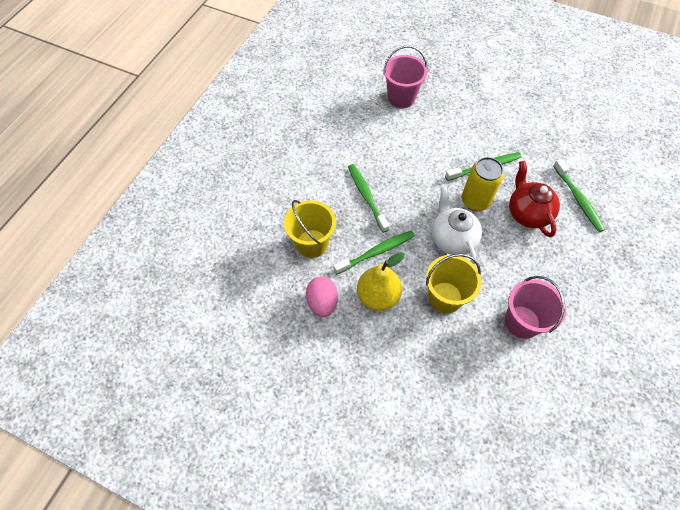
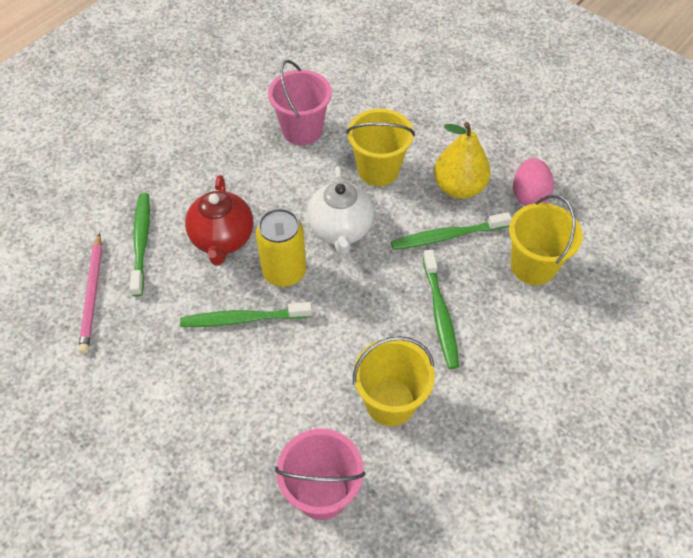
camera: 165 degrees left, 5 degrees down
(381, 143) = (390, 402): none -> yellow bucket
(582, 160) = (93, 295): none -> pink pencil

